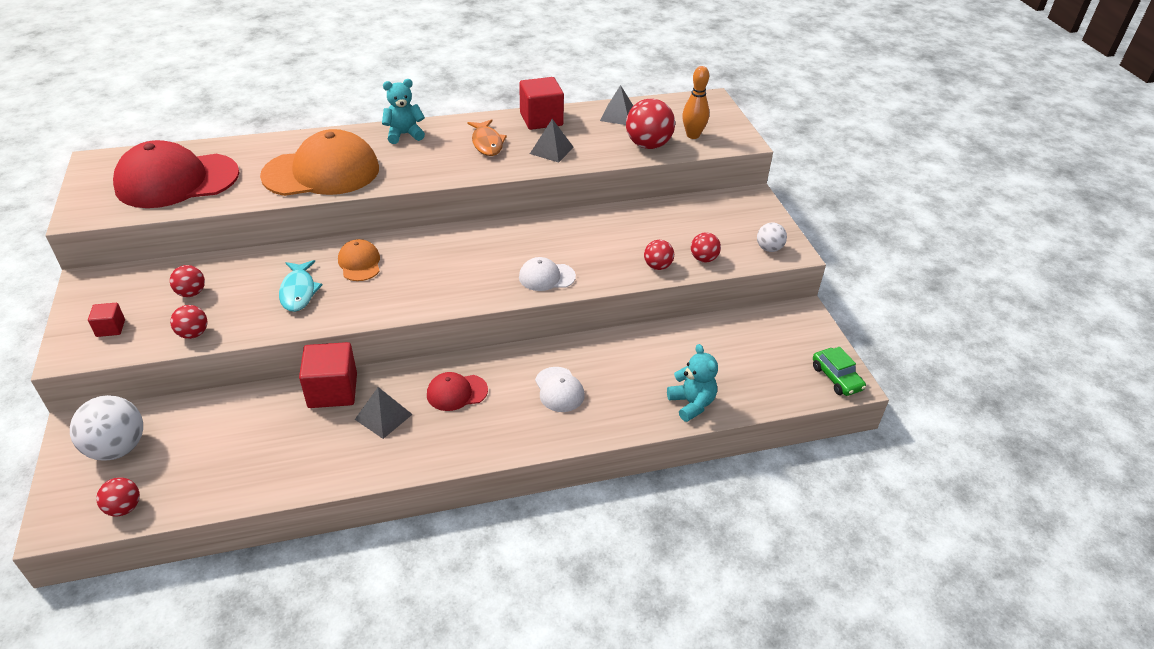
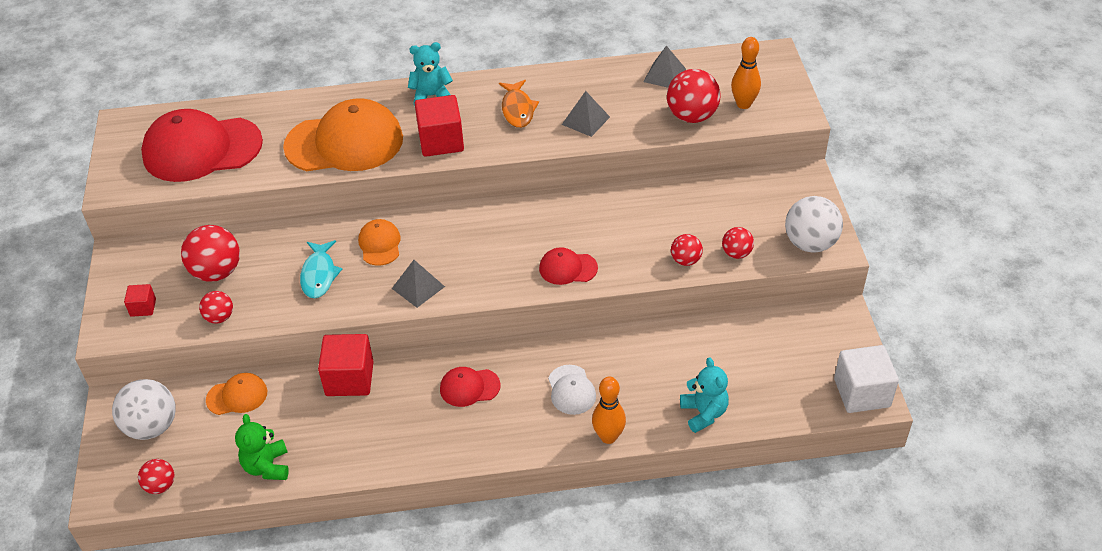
camera: 10 degrees right, 5 degrees up
(191, 293) = (217, 272): red ball -> red ball, size x1.78
(213, 413) = (237, 396): none -> orange cap
(245, 481) = (267, 466): none -> green teddy bear
(383, 416) = (397, 409): grey pyramid -> grey pyramid (418, 287)
(541, 119) = (579, 79): red cube -> red cube (441, 141)
(546, 277) = (568, 268): white cap -> red cap
(601, 431) = (608, 437): none -> orange bowling pin
(769, 248) = (810, 243): white ball -> white ball, size x1.78
(836, 378) = (862, 393): green car -> white cube

